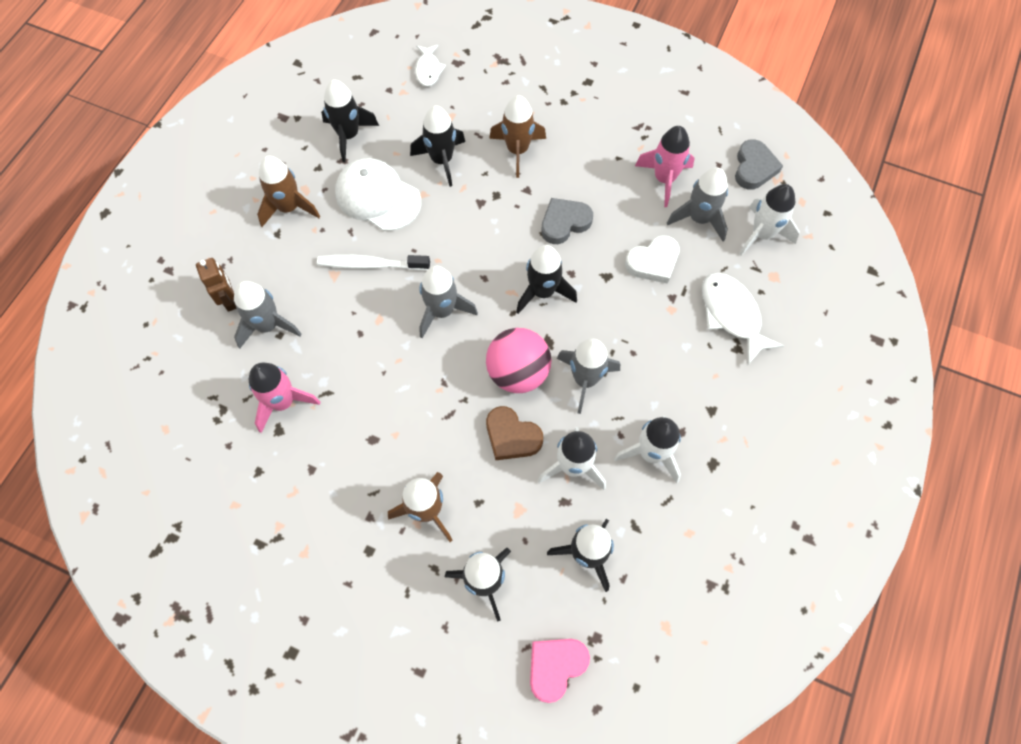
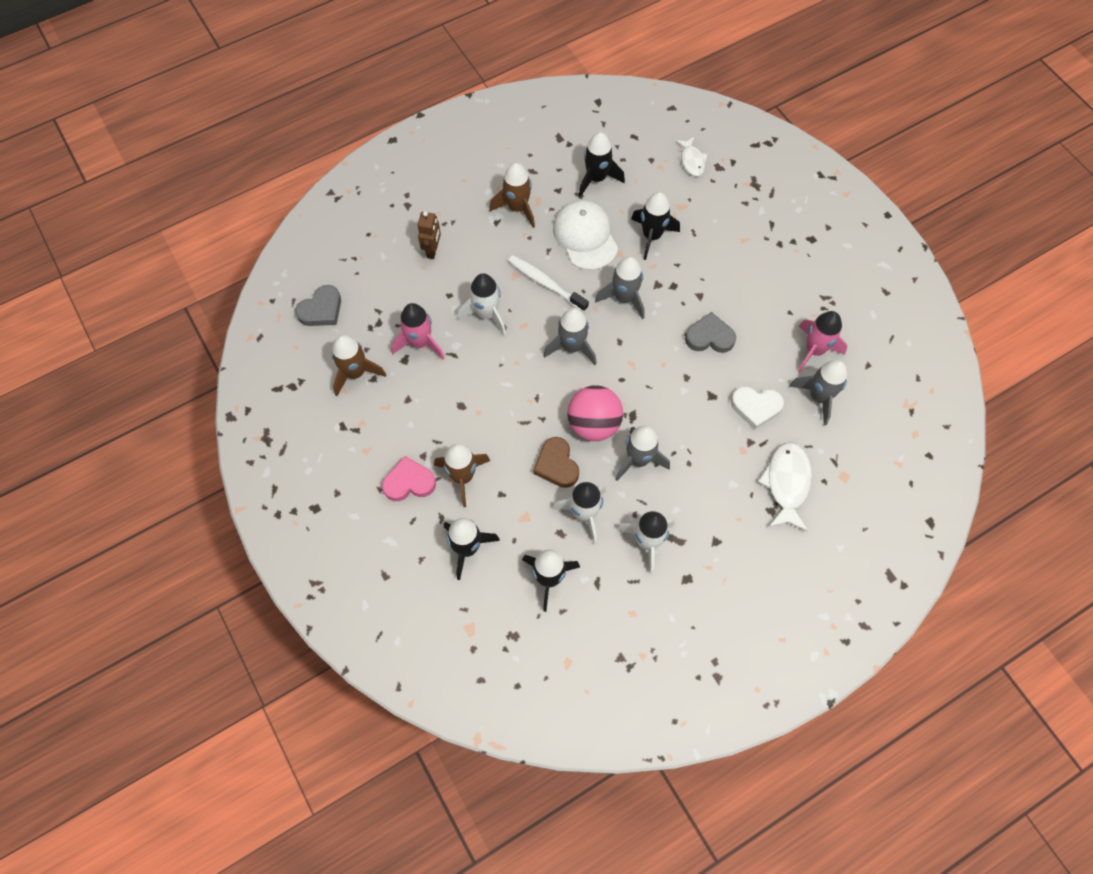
camera: 35 degrees right, 0 degrees up
(268, 326) = (446, 284): grey rocket -> grey rocket (624, 298)
(428, 70) = (692, 161): white fish -> white fish turned 45 degrees counterclockwise
(517, 150) = (715, 261): brown rocket -> brown rocket (356, 373)
(543, 292) = (655, 378): black rocket -> none
(555, 667) = (474, 634): pink heart -> pink heart (409, 482)
(754, 168) = (895, 384): grey heart -> grey heart (321, 310)
(762, 234) = (860, 439): white rocket -> white rocket (487, 314)

